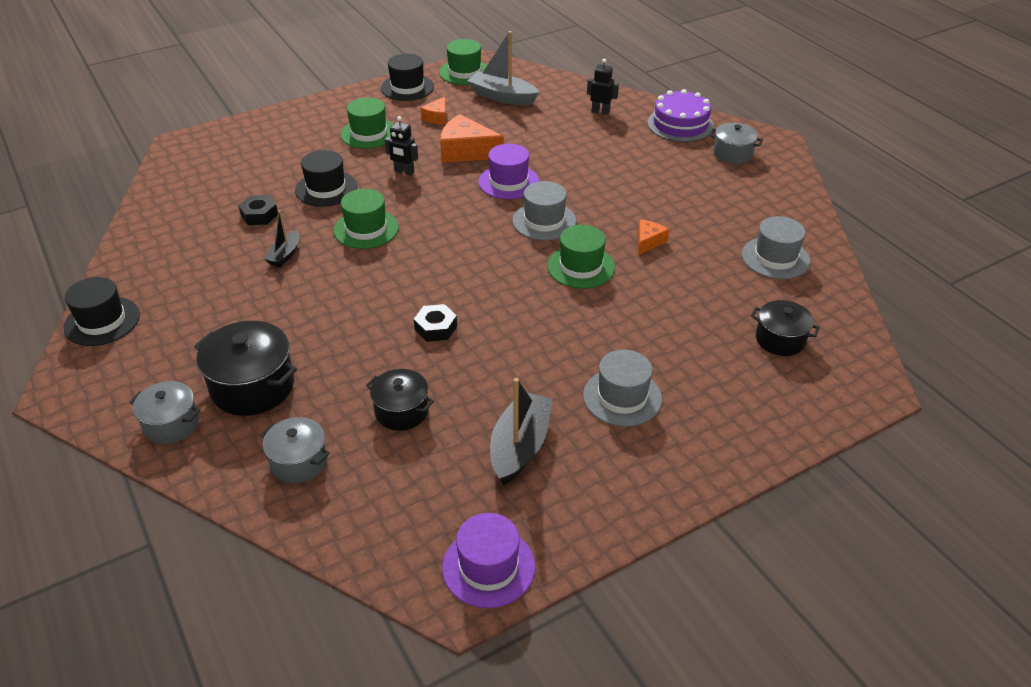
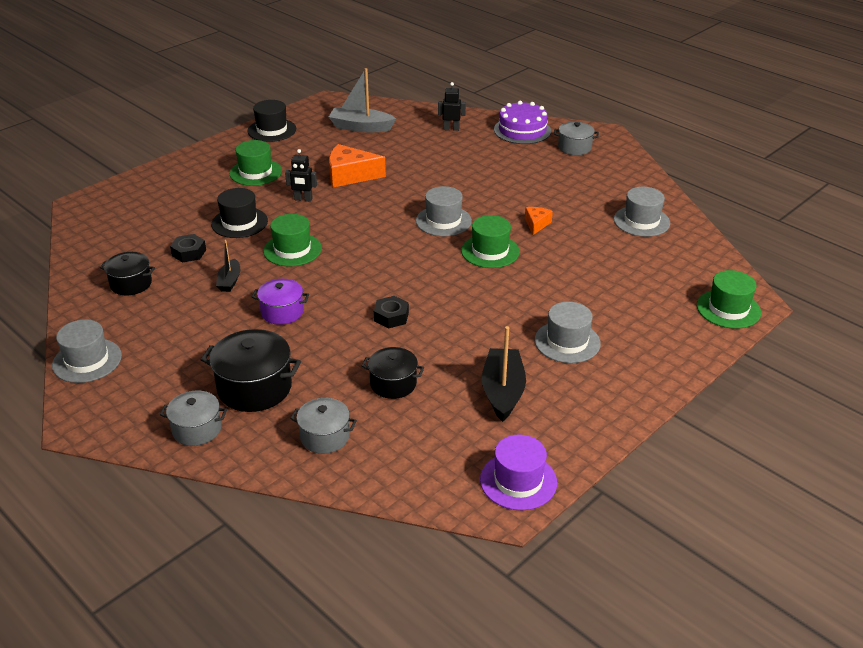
camera: 15 degrees left, 5 degrees down
(102, 321) = (87, 360): black hat -> grey hat
(322, 301) = (282, 312): none -> purple pot
(437, 117) = (311, 151): orange cheese -> none
(464, 72) = (317, 111): green hat -> green hat (728, 309)
(508, 182) = (399, 195): purple hat -> none
(780, 339) = (670, 280): black pot -> black pot (131, 284)

